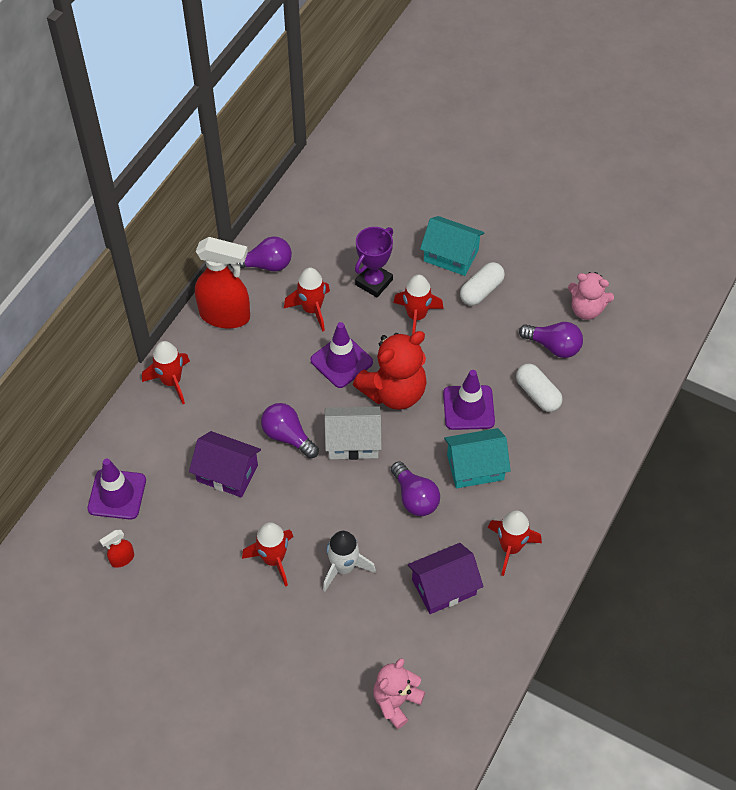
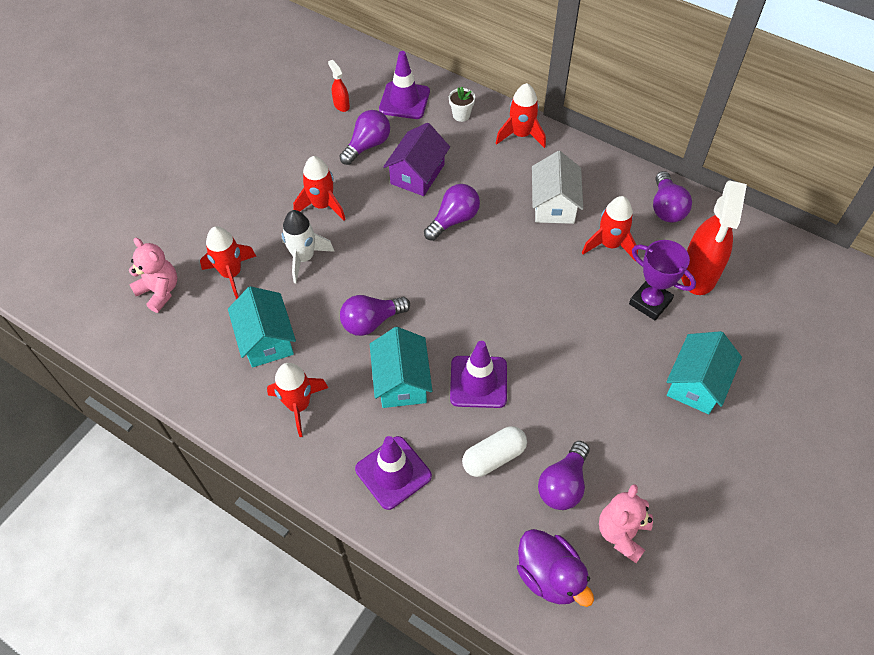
camera: 95 degrees right, 0 degrees up
(141, 437) = (461, 115): none -> white flower pot
(186, 525) = (367, 145): none -> purple light bulb
(225, 316) = (599, 174): red spray bottle -> red spray bottle (698, 274)
(341, 361) = (543, 267): purple traffic cone -> purple traffic cone (393, 472)
(353, 441) = (443, 272): white house -> white house (554, 204)
(394, 392) = (502, 312): red teddy bear -> none
(416, 316) = (604, 340): red rocket -> red rocket (231, 274)
(444, 587) = (266, 339): purple house -> turquoise house
(481, 290) = (645, 411): white capsule -> none
(628, 355) = (549, 576): none -> purple duck

